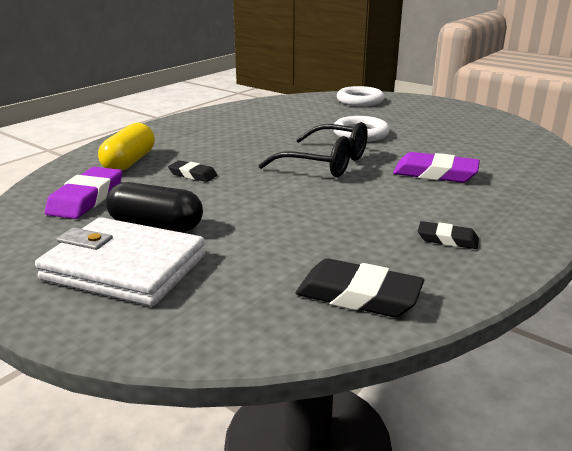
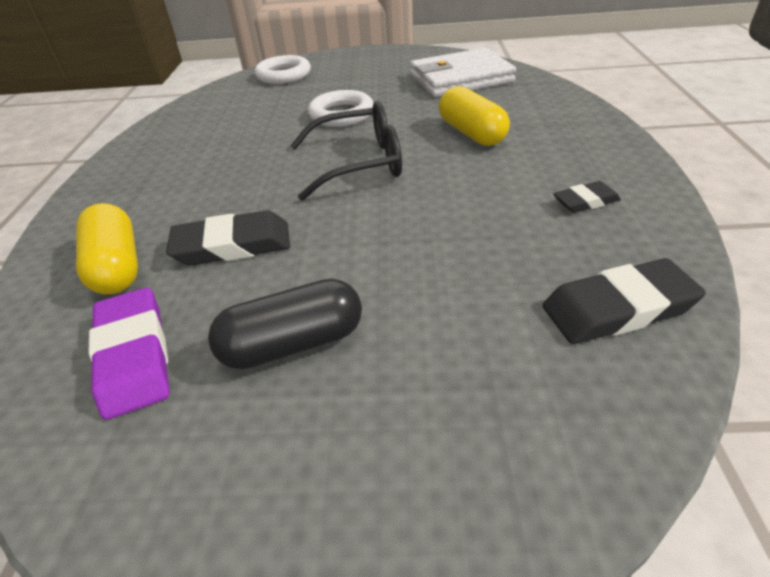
camera: 35 degrees left, 15 degrees up
(124, 267) = (347, 433): white wallet -> white wallet (460, 79)
(193, 174) = (233, 245): black eraser -> black eraser, size x1.72
(435, 173) = (471, 133): purple eraser -> yellow capsule

